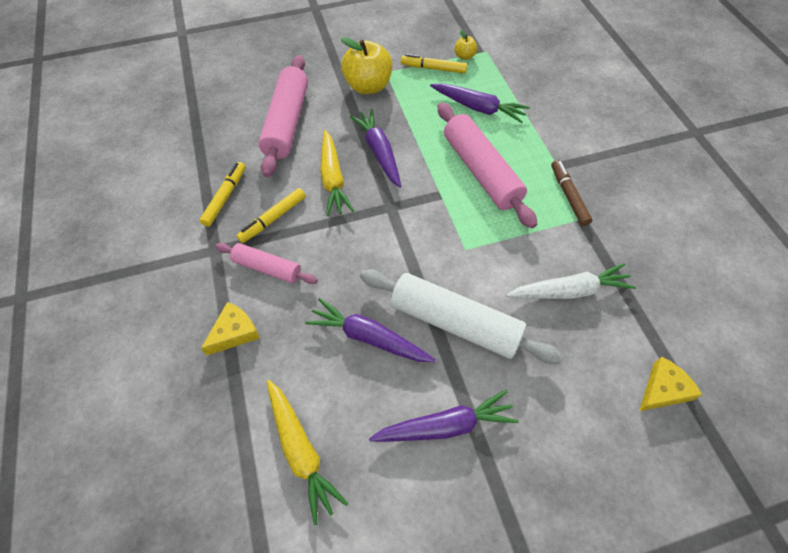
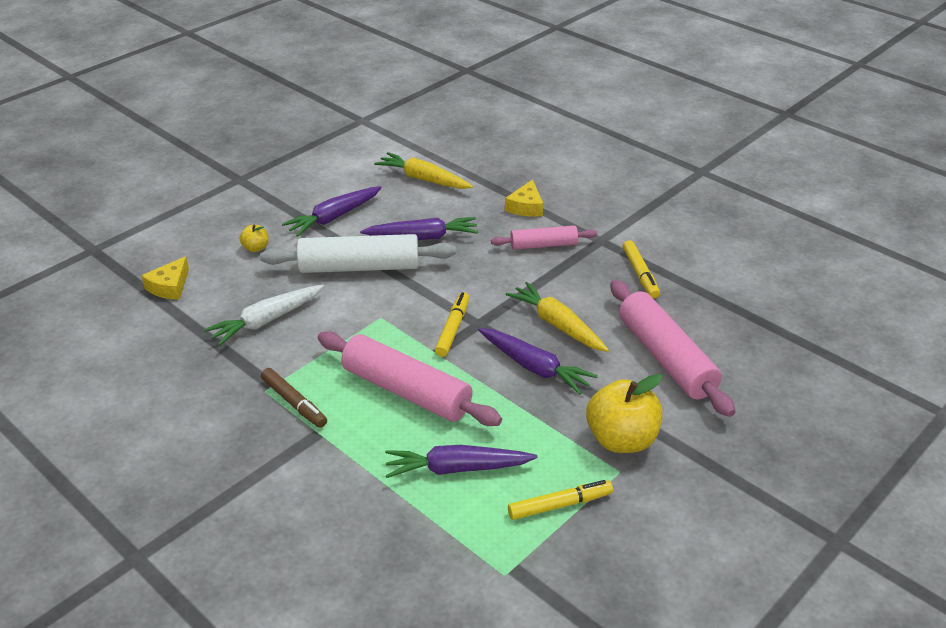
camera: 150 degrees right, 20 degrees down
(273, 219) = (577, 275): yellow marker -> yellow marker (453, 329)
(464, 56) = (531, 548): yellow apple -> yellow apple (256, 248)

